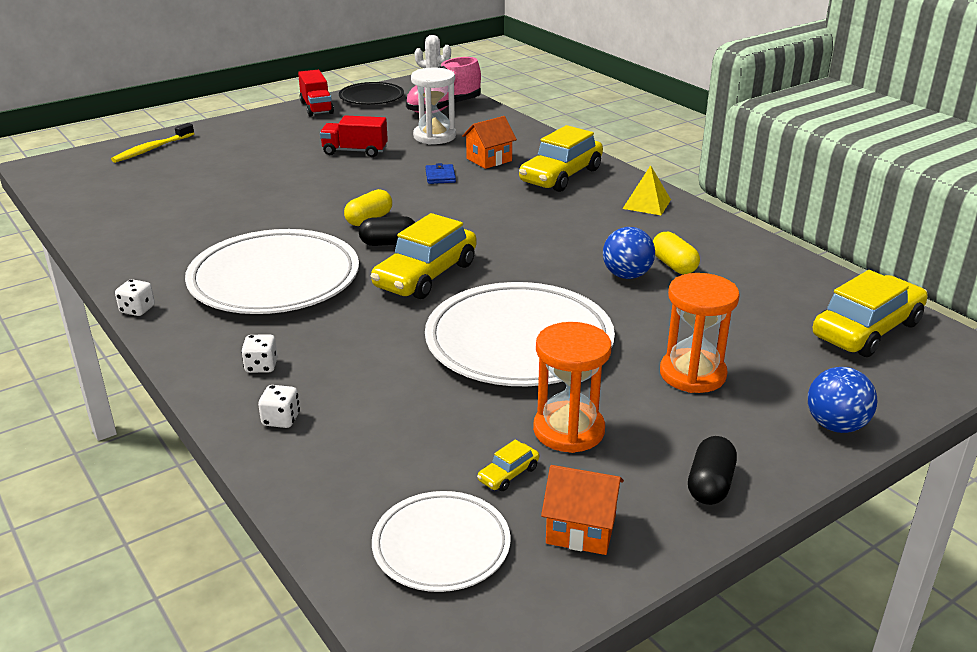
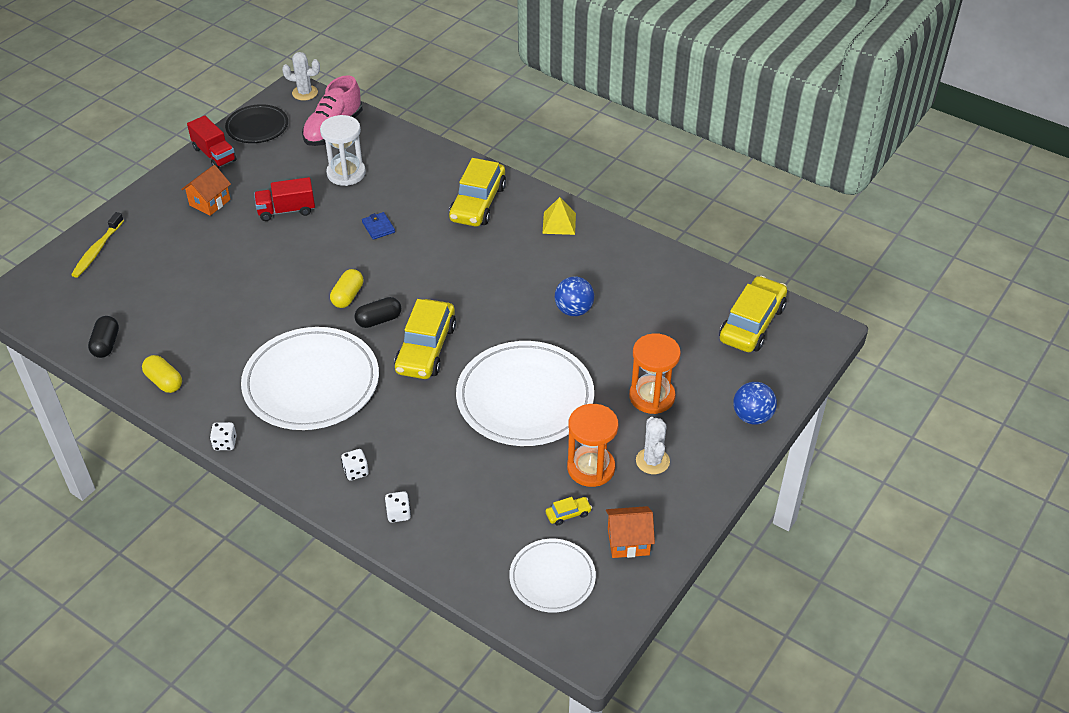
camera: 20 degrees left, 15 degrees up
(489, 160) = (409, 195): orange house -> orange house (210, 202)
(508, 474) = (568, 514): yellow car -> yellow car turned 135 degrees counterclockwise
(662, 442) = (652, 461): none -> white cactus
(674, 265) = (603, 290): yellow capsule -> yellow capsule (164, 381)
(710, 485) = (691, 486): black capsule -> black capsule (106, 344)

